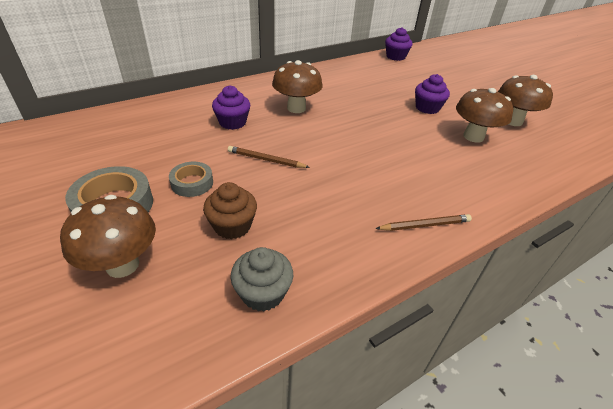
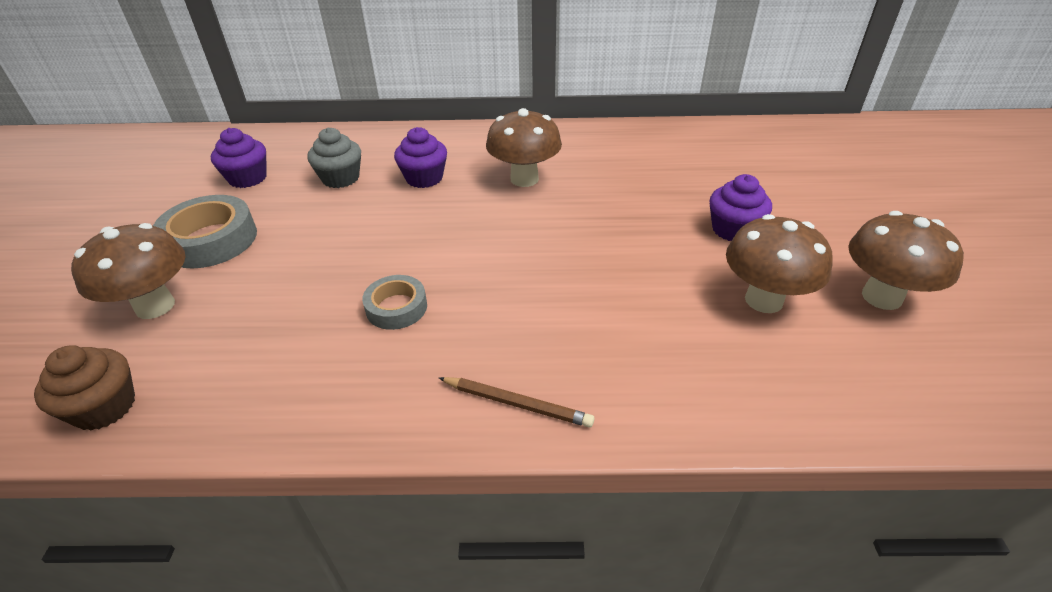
camera: 35 degrees right, 0 degrees up
(192, 183) = (303, 240): grey tape -> grey tape (396, 307)
(232, 226) = (290, 306): brown cupcake -> brown cupcake (104, 407)
(263, 293) = (237, 396): grey cupcake -> grey cupcake (340, 178)
(266, 160) = (411, 238): brown pencil -> none
(395, 57) = (775, 132): purple cupcake -> purple cupcake (248, 178)

